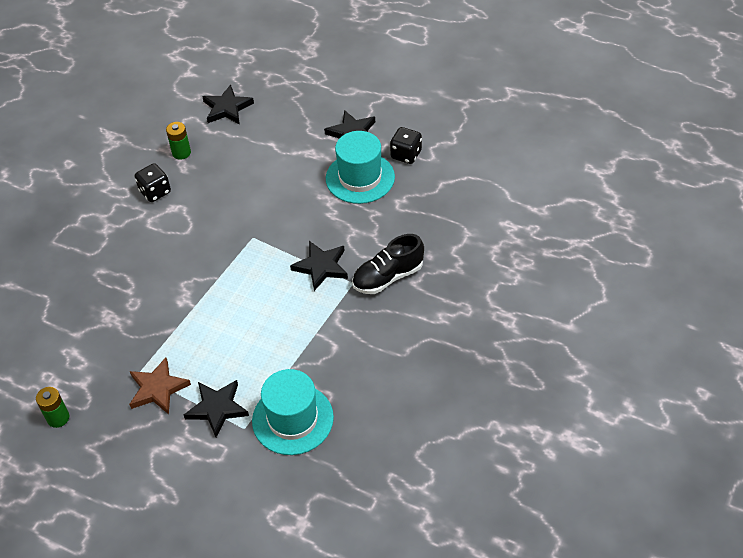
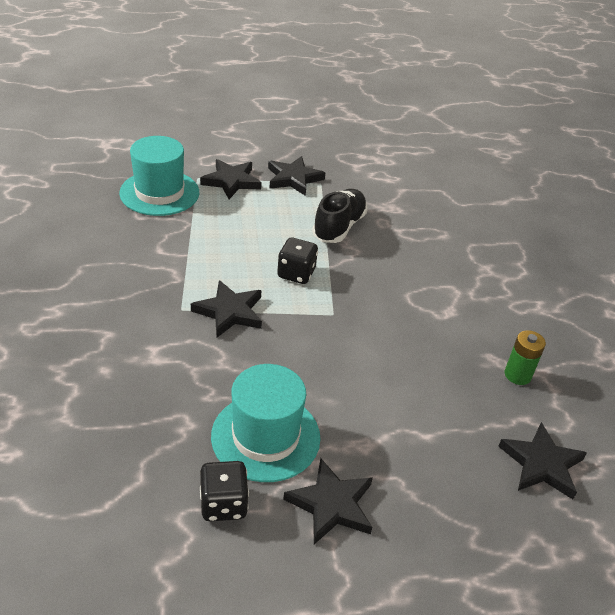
camera: 140 degrees right, 10 degrees down
(58, 418) = (349, 145): green battery -> none
(155, 192) = (488, 320): black dice -> black dice (296, 274)
(157, 389) = (293, 178): brown star -> black star
(388, 277) = (143, 328): black shoe -> black shoe (339, 227)

